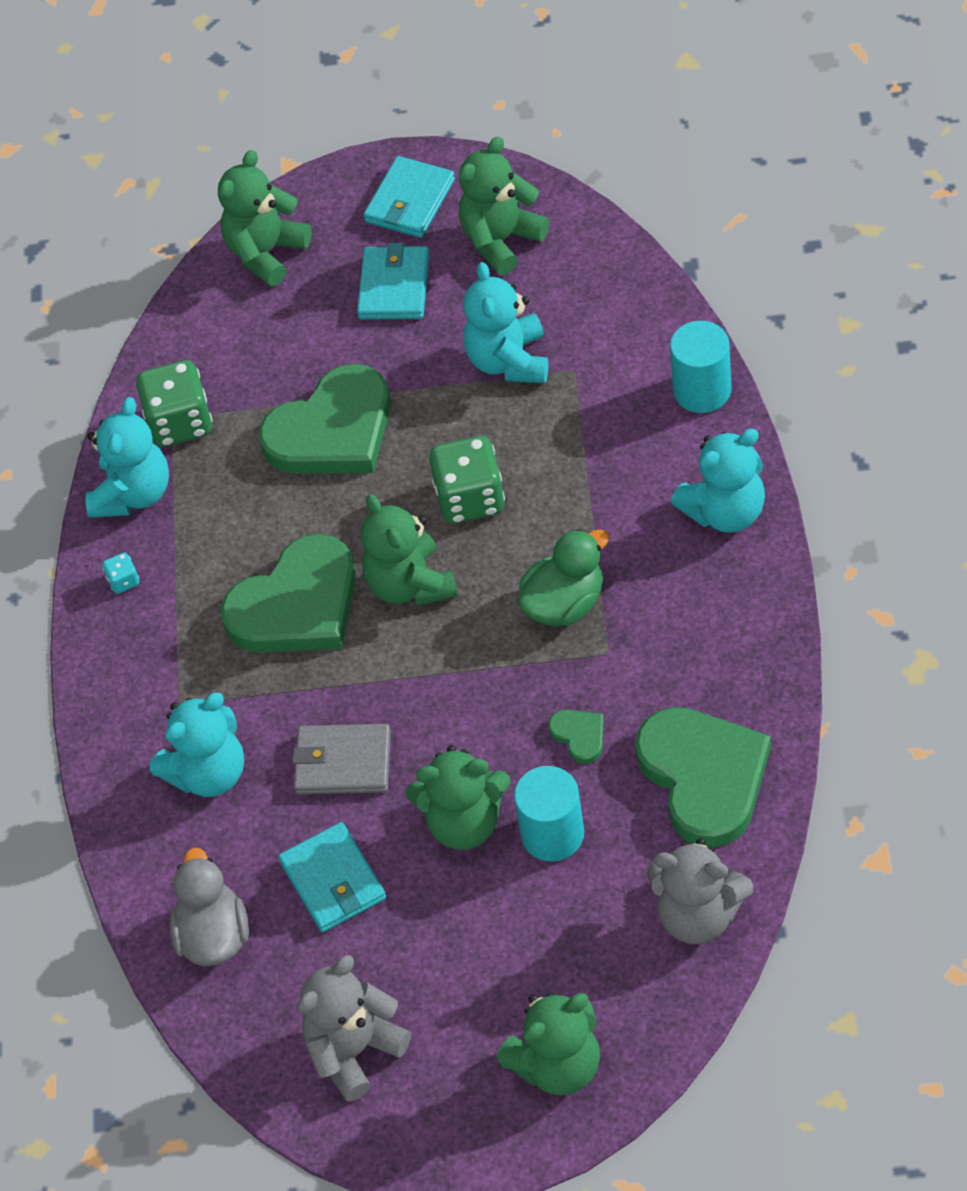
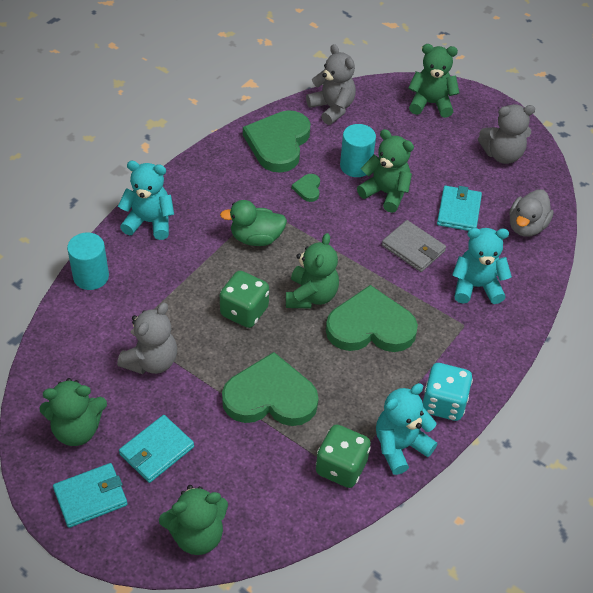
camera: 150 degrees left, 5 degrees down
(123, 581) = (443, 403): turquoise dice -> turquoise dice, size x2.24
(508, 361) = (151, 361): turquoise teddy bear -> grey teddy bear

